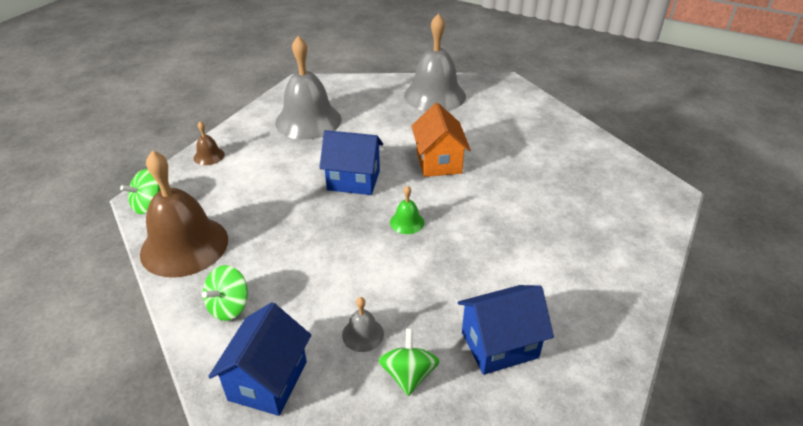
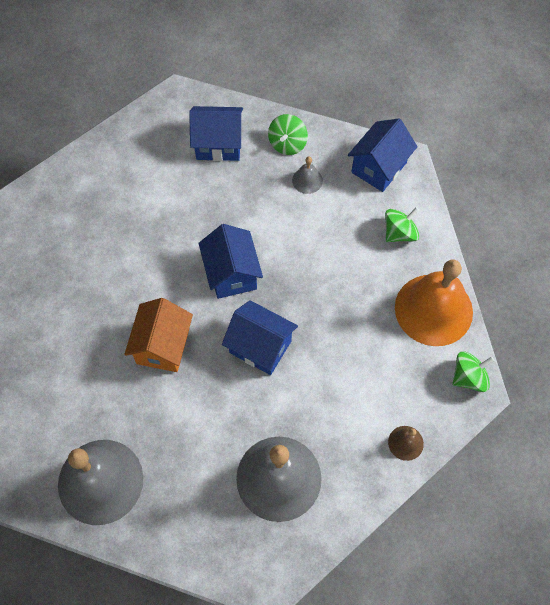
camera: 160 degrees left, 25 degrees up
(184, 245) = (433, 309): brown bell -> orange bell
(407, 222) = (232, 274): green bell -> blue house

